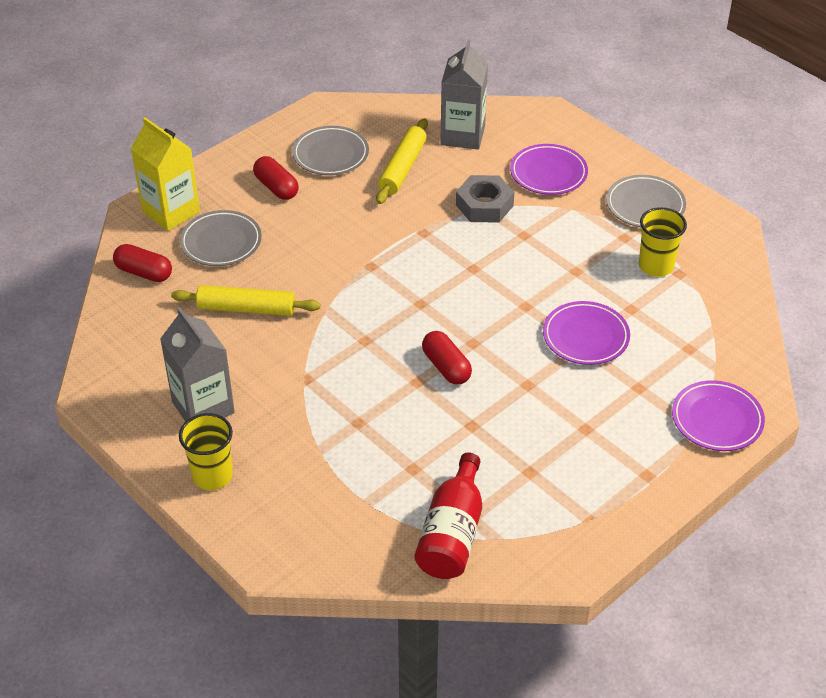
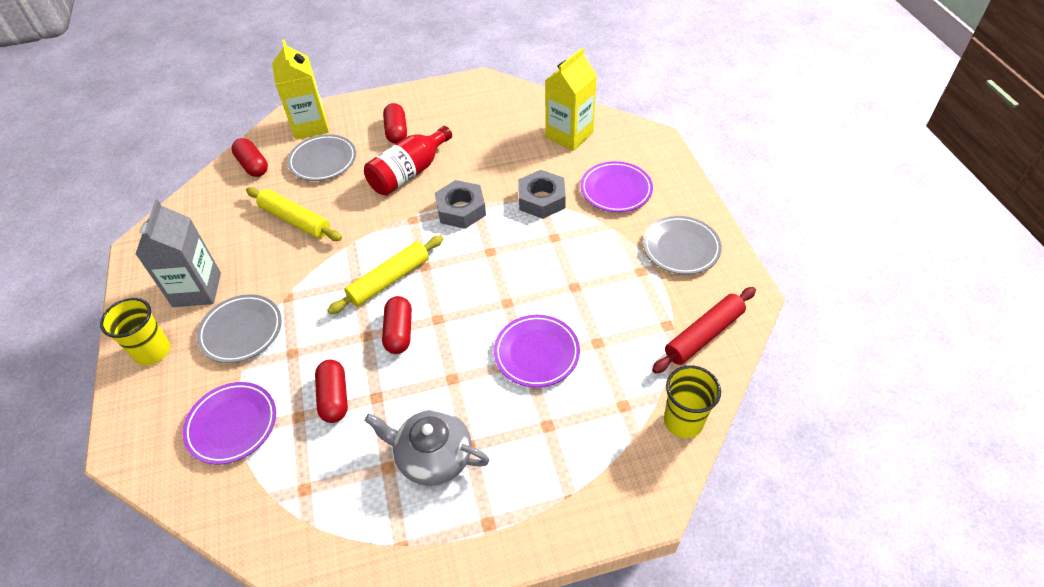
camera: 30 degrees right, 5 degrees up
(330, 154) = (456, 119): grey plate -> grey plate (241, 331)
(402, 168) = (501, 147): yellow rolling pin -> yellow rolling pin (389, 280)
(412, 241) = (461, 210): none -> grey nut
(433, 441) = (334, 398): none -> red capsule
(452, 533) = (276, 497): red bottle -> red bottle (409, 173)
(462, 135) = (569, 135): grey carton -> yellow carton
(562, 448) = (433, 456): none -> grey teapot
(656, 266) = (650, 309): yellow cup -> yellow cup (683, 421)
(715, 270) = (704, 335): none -> red rolling pin
(717, 419) = (598, 494): purple plate -> purple plate (232, 425)

